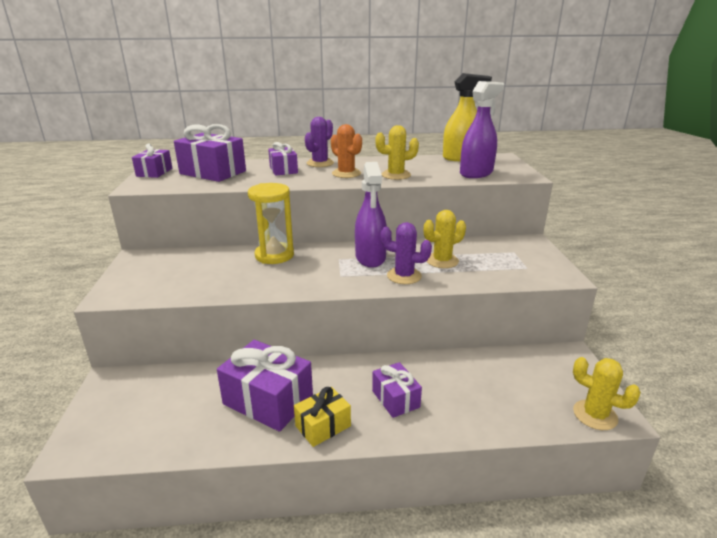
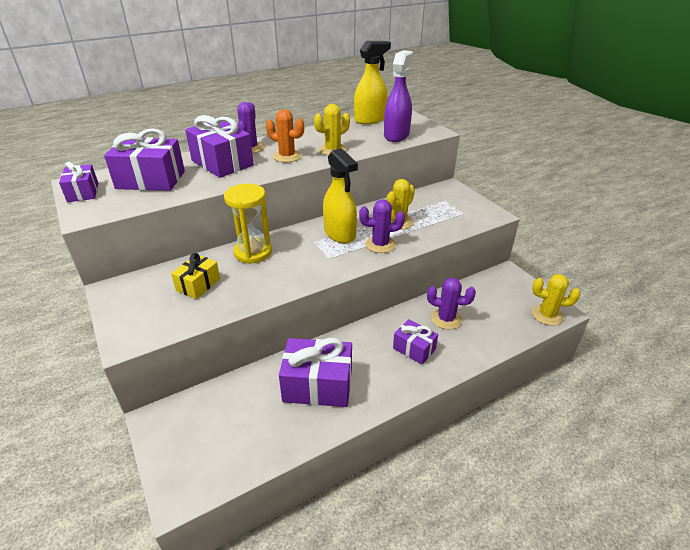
camera: 25 degrees left, 10 degrees up
(283, 170) = (222, 163): purple gift -> purple gift, size x1.71
(323, 426) = (376, 390): yellow gift -> yellow gift (198, 285)
(370, 258) = (340, 234): purple spray bottle -> yellow spray bottle
(456, 380) = (446, 319): none -> purple cactus

